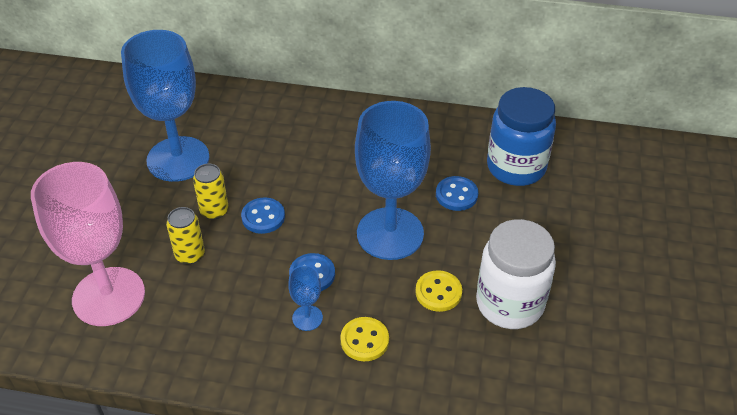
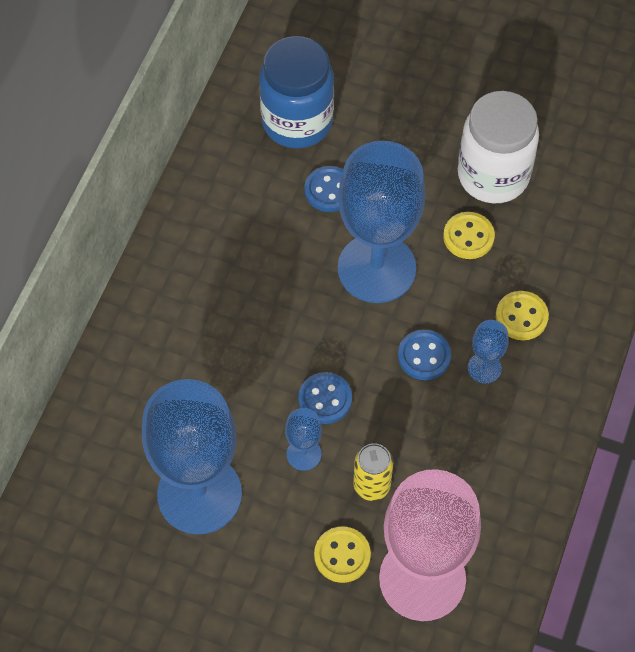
camera: 80 degrees left, 15 degrees up
(129, 244) = (342, 555): none -> yellow button
(214, 211) = (304, 454): yellow can -> blue goblet

